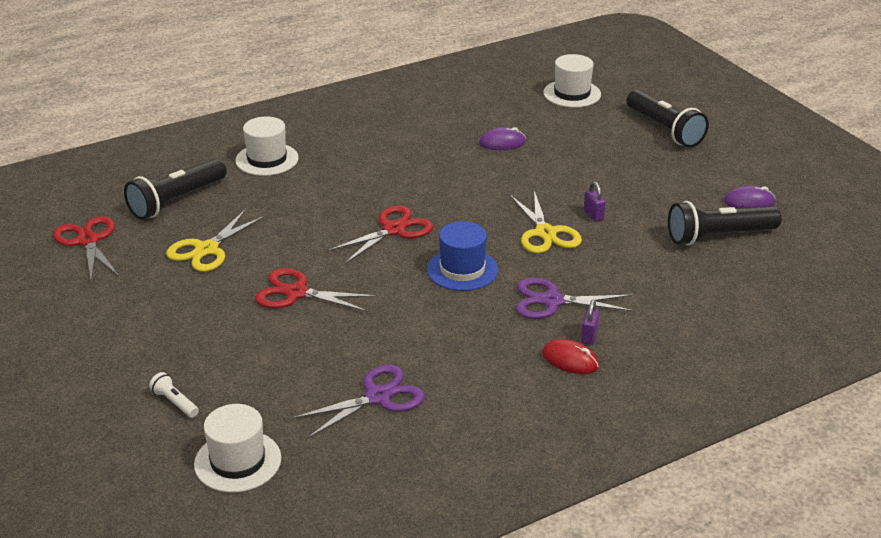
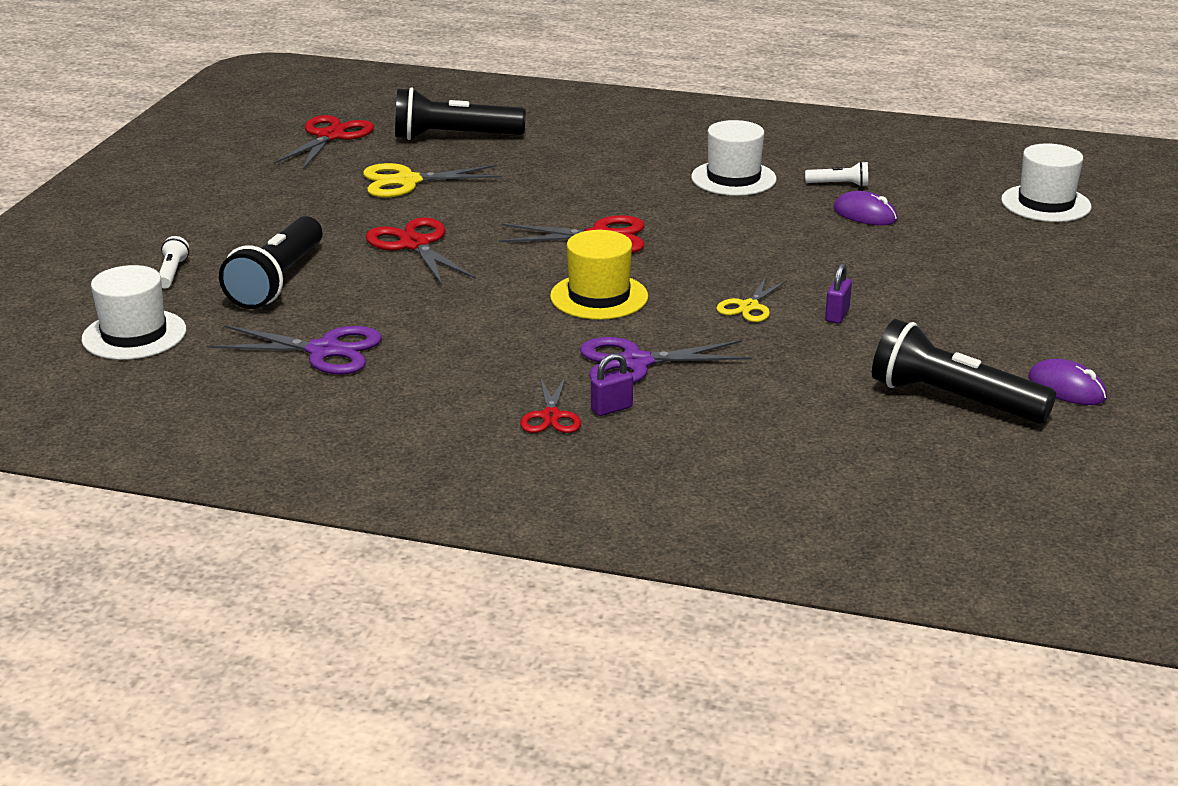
camera: 45 degrees right, 5 degrees down
(267, 159) = (594, 137): white hat -> white hat (733, 178)
(457, 129) = (839, 184): none -> white flashlight
(462, 270) = (599, 296): blue hat -> yellow hat
(545, 233) = (749, 306): yellow scissors -> yellow scissors, size x0.62
(552, 301) = (635, 363): purple scissors -> purple scissors turned 60 degrees counterclockwise
(570, 360) = (551, 416): red mouse -> red scissors
(664, 130) = (1099, 279): black flashlight -> black flashlight (277, 281)

